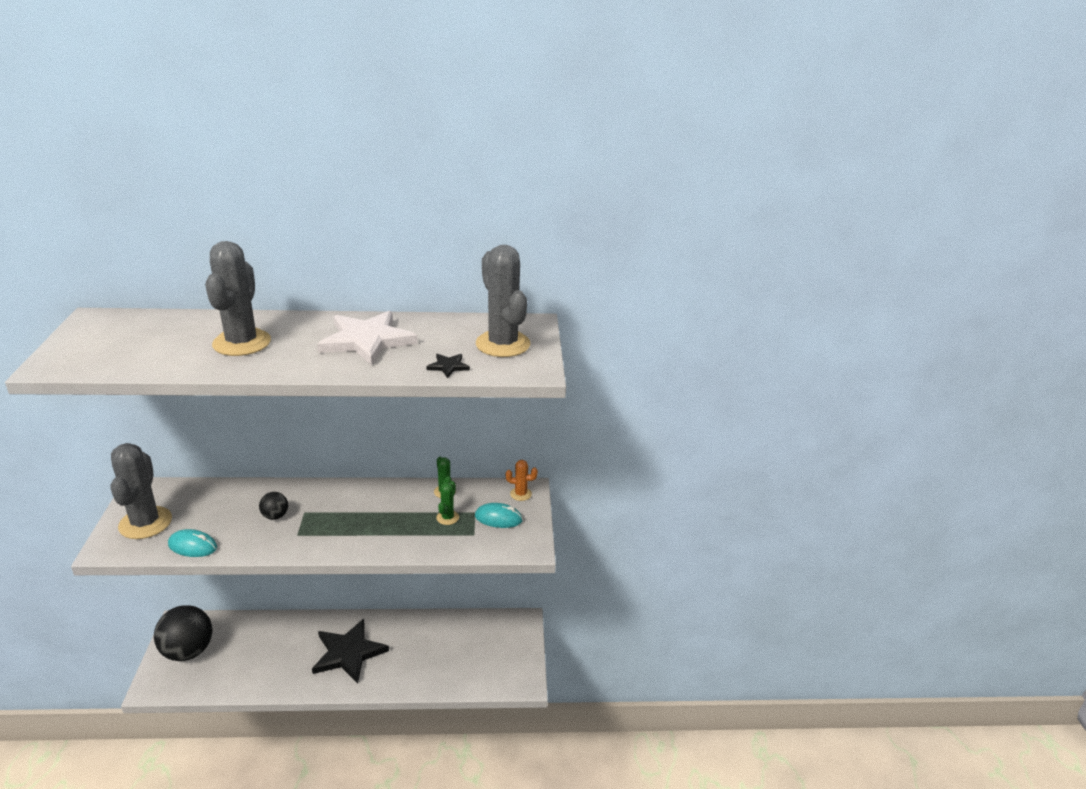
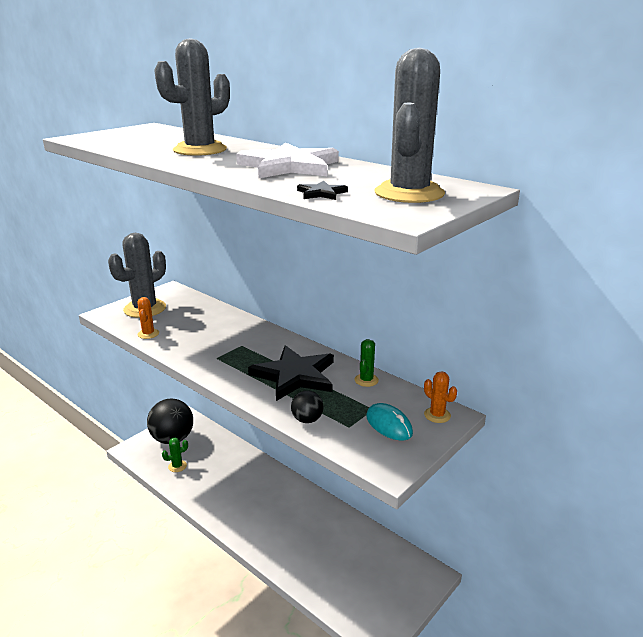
camera: 45 degrees right, 5 degrees down
(193, 546) = (148, 334): turquoise mouse -> orange cactus
(275, 516) = (220, 339): black ball -> black ball (307, 420)
(348, 653) = (262, 505): black star -> black star (295, 376)
(447, 517) = (343, 401): green cactus -> green cactus (177, 466)

